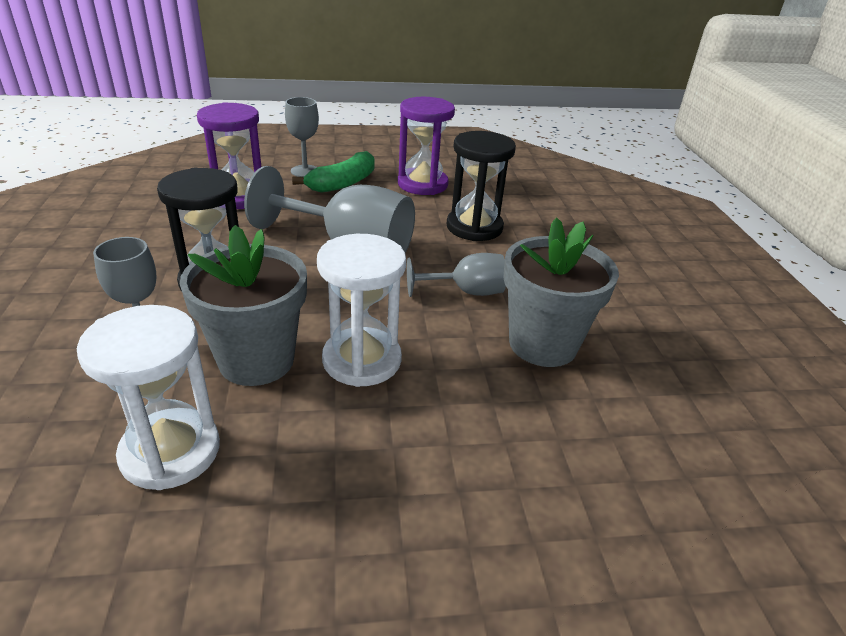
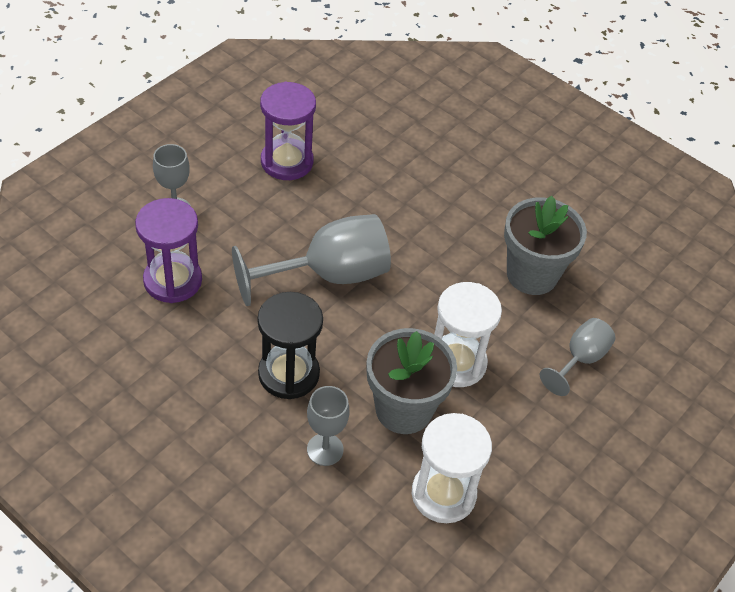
camera: 45 degrees left, 15 degrees up
(343, 183) = (226, 204): green banana -> none
(466, 292) = (447, 262): grey goblet -> grey goblet (580, 359)
(474, 227) = (381, 190): black hourglass -> none

